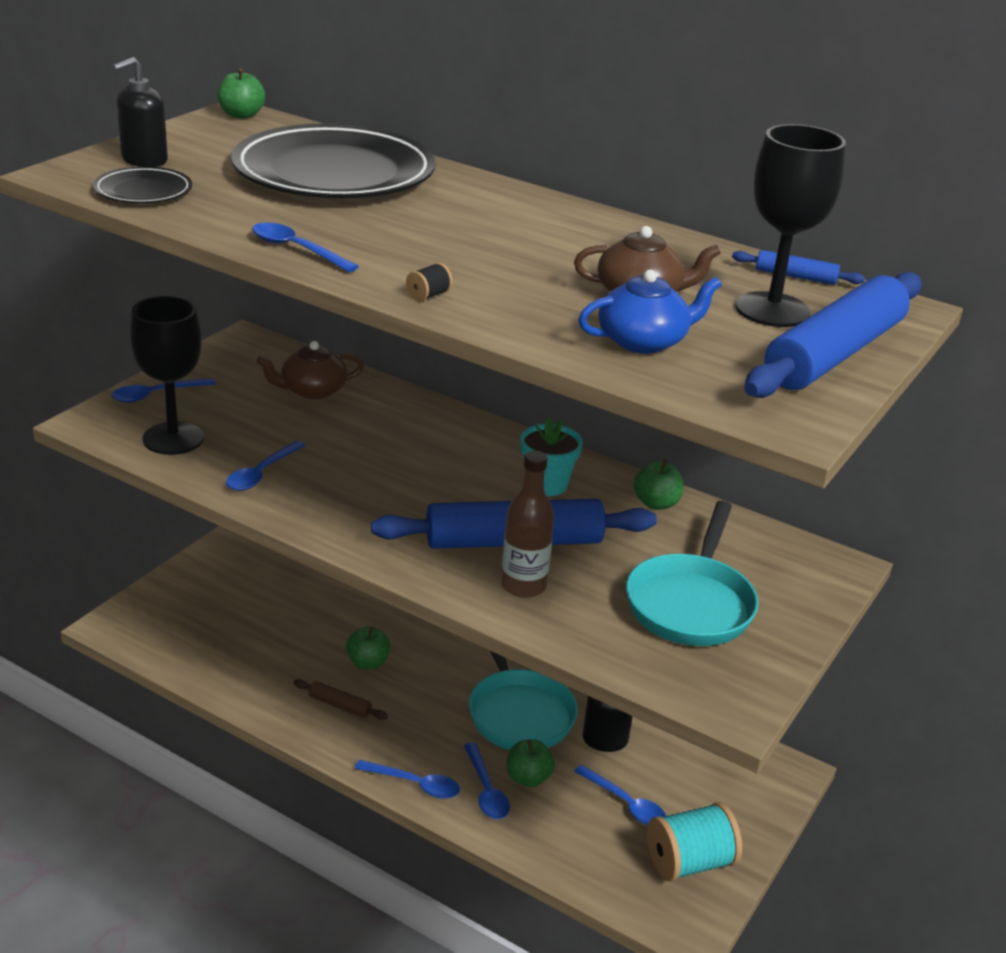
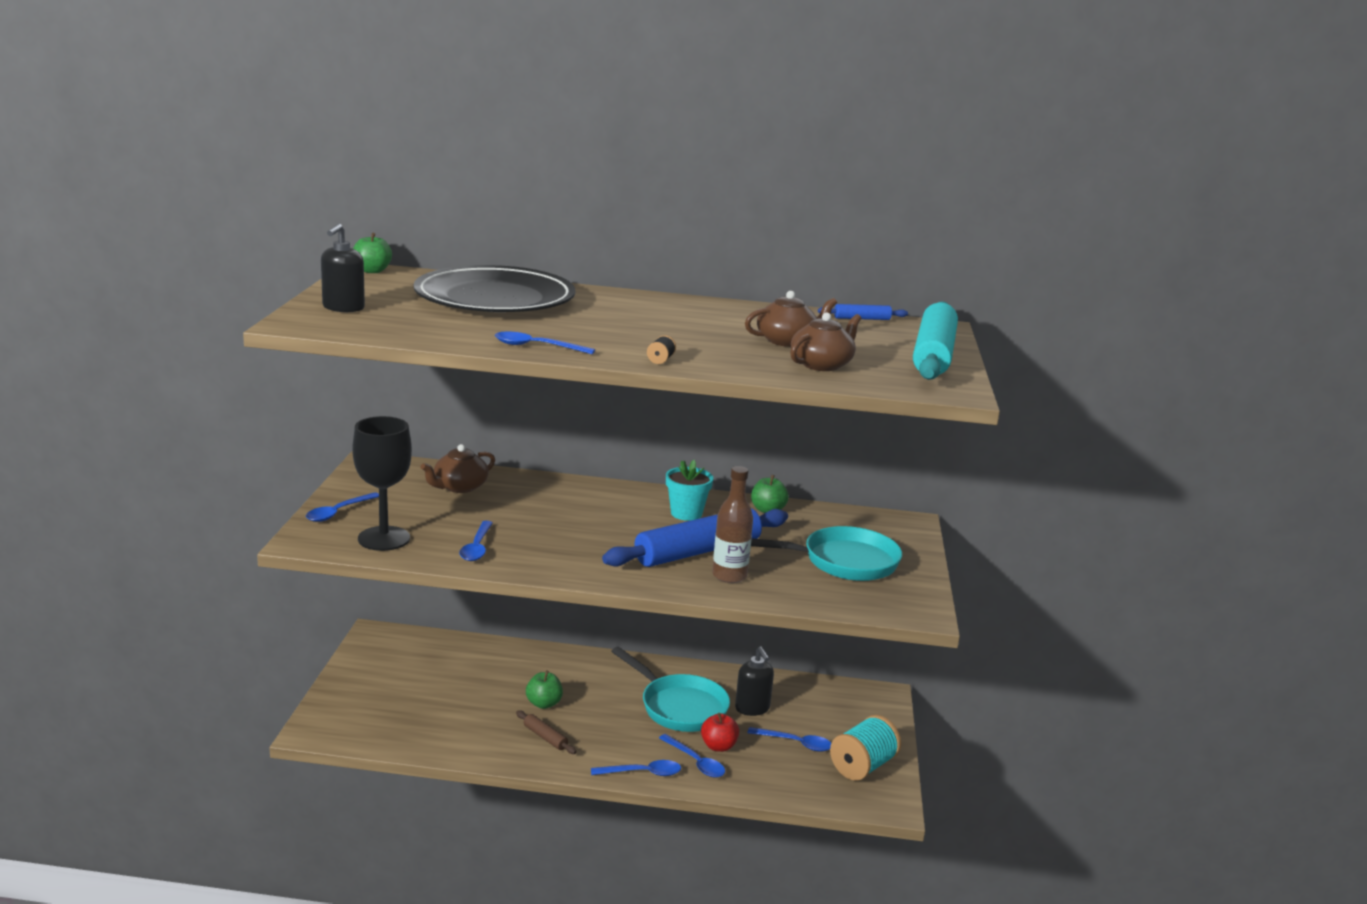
camera: 25 degrees left, 10 degrees down
(143, 191) = (373, 327): black plate -> none
(340, 705) = (545, 737): brown rolling pin -> brown rolling pin turned 45 degrees clockwise
(528, 778) = (718, 746): green apple -> red apple
(643, 341) = (822, 364): blue teapot -> brown teapot
(691, 603) = (843, 562): turquoise pan -> turquoise pan turned 90 degrees counterclockwise
(772, 310) = (871, 338): black goblet -> none
(834, 354) = (933, 355): blue rolling pin -> turquoise rolling pin

